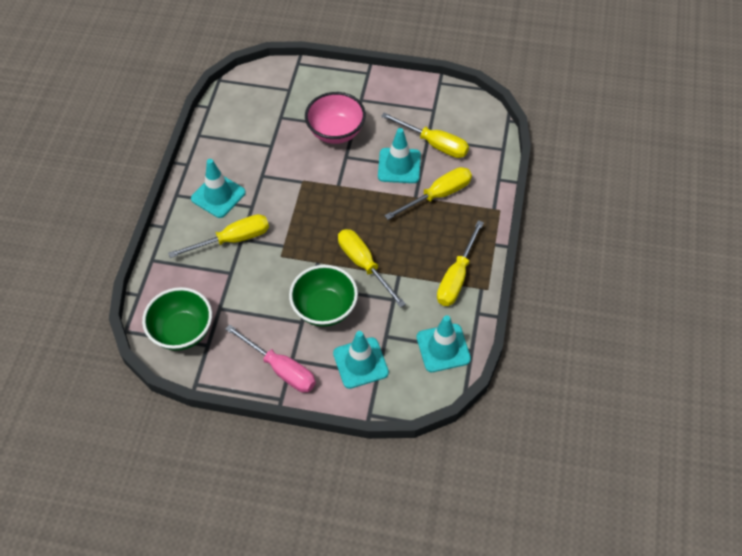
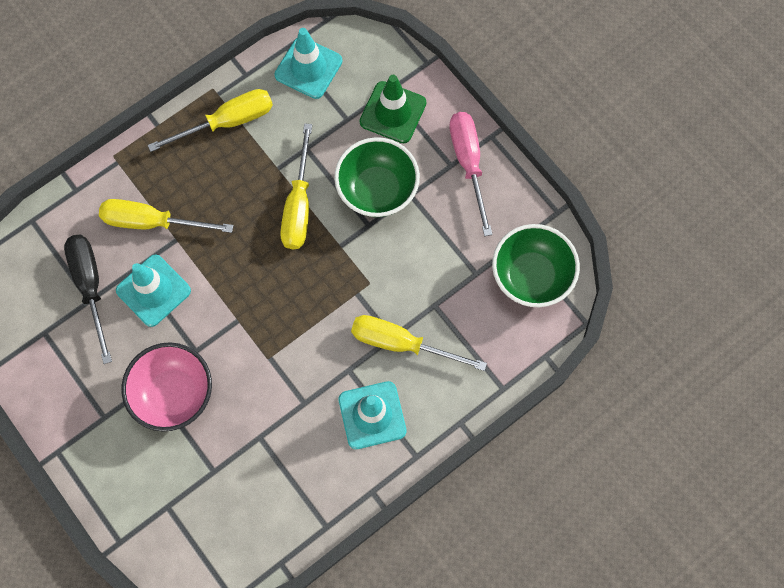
camera: 140 degrees left, 15 degrees up
(360, 363) = (393, 112): turquoise traffic cone -> green traffic cone
(434, 144) = (90, 286): yellow screwdriver -> black screwdriver

